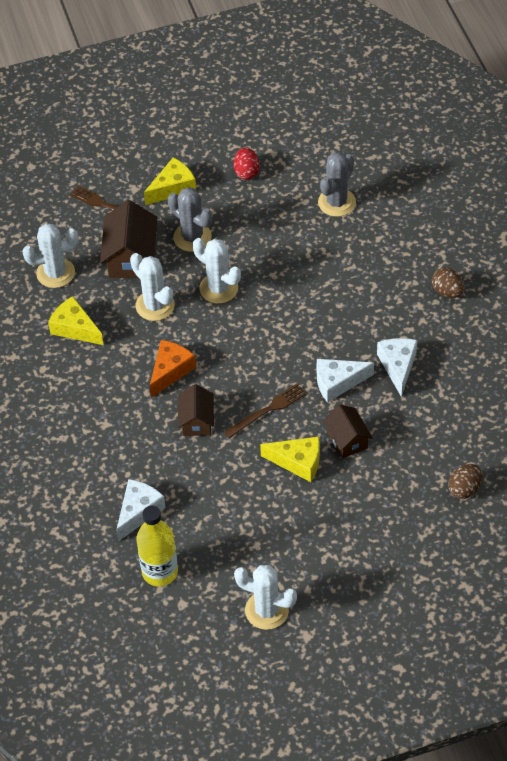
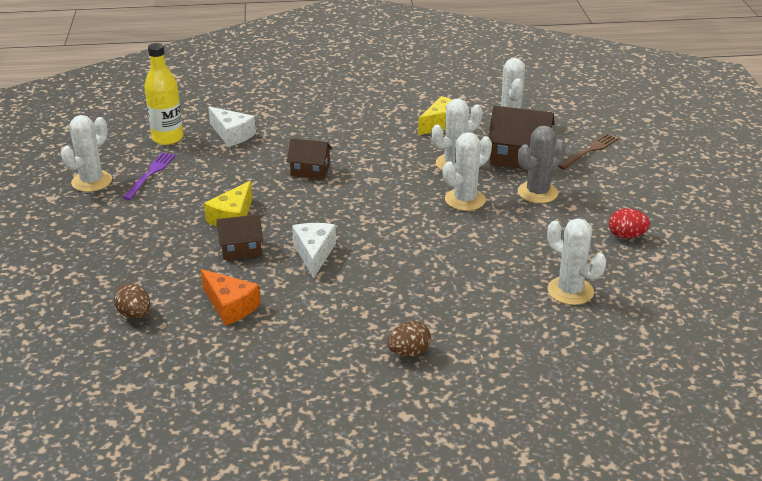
camera: 100 degrees right, 20 degrees down
(170, 371) = (373, 164): orange cheese -> orange cheese (230, 306)
(173, 188) = (608, 189): yellow cheese -> none
(238, 561) = (150, 174): none -> purple fork
(267, 410) = (302, 208): brown fork -> none
(336, 202) = (570, 291): grey cactus -> white cactus
(398, 366) = (316, 296): white cheese -> none

